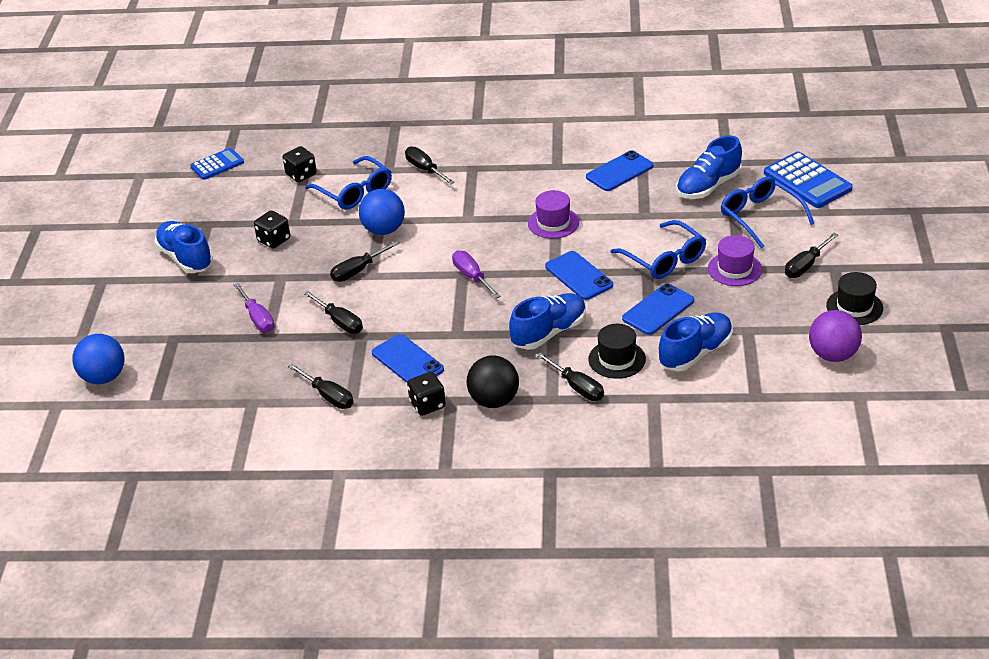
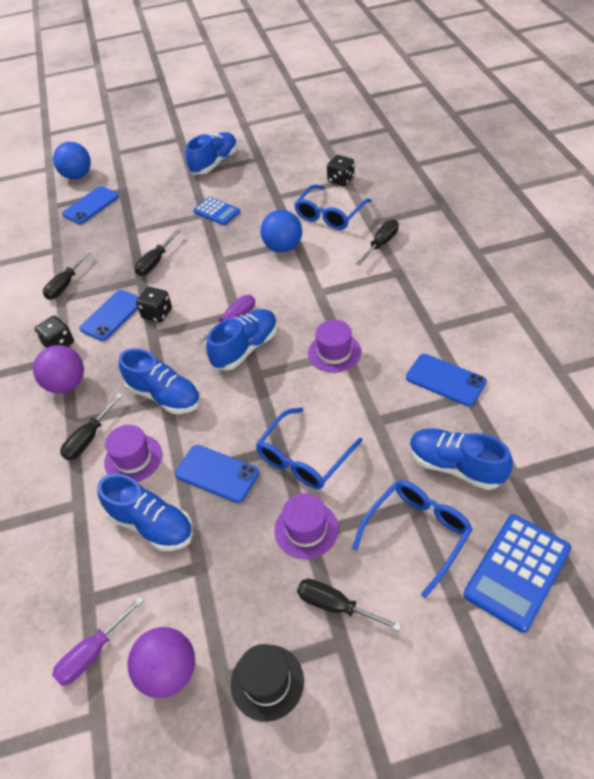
camera: 75 degrees right, 10 degrees up
(217, 165) = (335, 137): blue calculator -> blue calculator (217, 212)
(257, 318) = (152, 220): purple screwdriver -> purple screwdriver (93, 653)
(274, 240) = (249, 195): black dice -> black dice (157, 314)
(358, 271) = (223, 251): black screwdriver -> none
(494, 400) = (66, 384): black ball -> purple ball
(516, 274) = (245, 348): none -> blue shoe
(579, 276) = (255, 394): blue phone -> blue phone (91, 205)
(617, 359) = (133, 458): black hat -> purple hat

